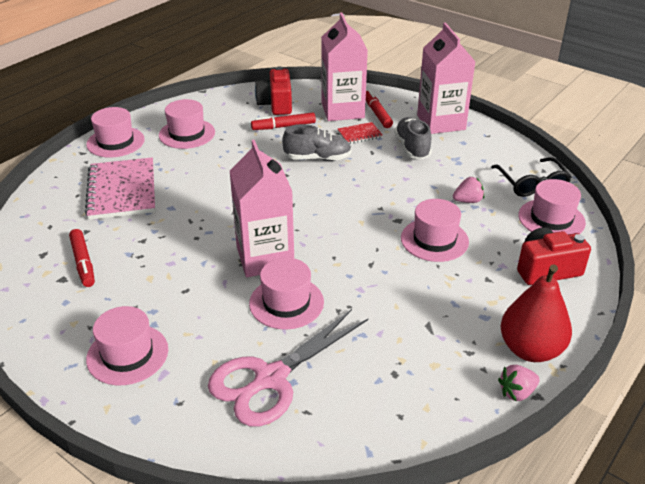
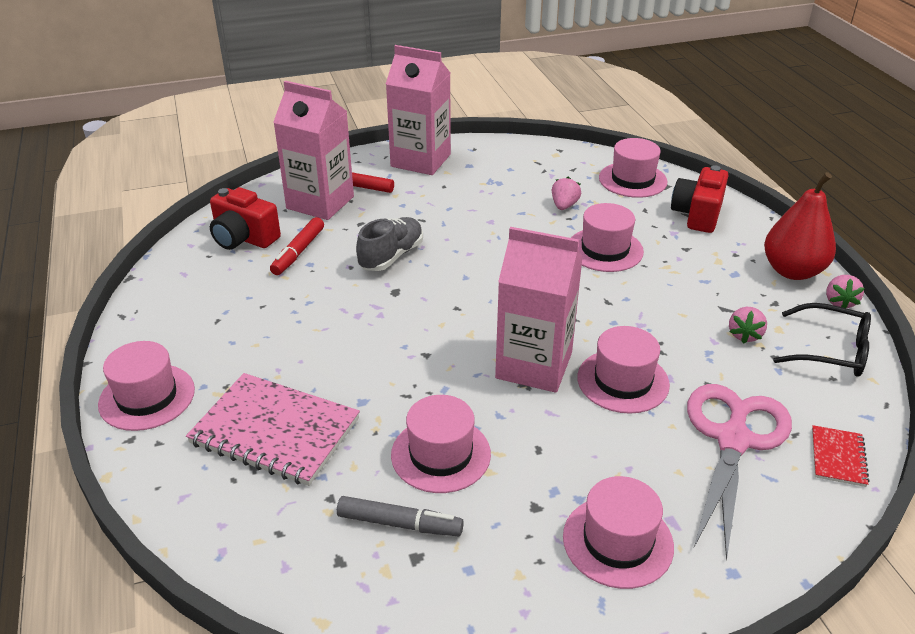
camera: 55 degrees left, 0 degrees up
(83, 262) = (400, 523): red marker -> grey marker
(187, 134) = (213, 328): pink hat -> pink hat (440, 454)
(270, 379) = (733, 440): pink scissors -> pink scissors turned 150 degrees counterclockwise
(359, 134) = (380, 212): red notebook -> red notebook (838, 457)
(405, 347) = (744, 335): none -> pink strawberry
(412, 148) = (444, 195): grey shoe -> none
(531, 184) = (573, 164): black glasses -> black glasses (830, 350)

